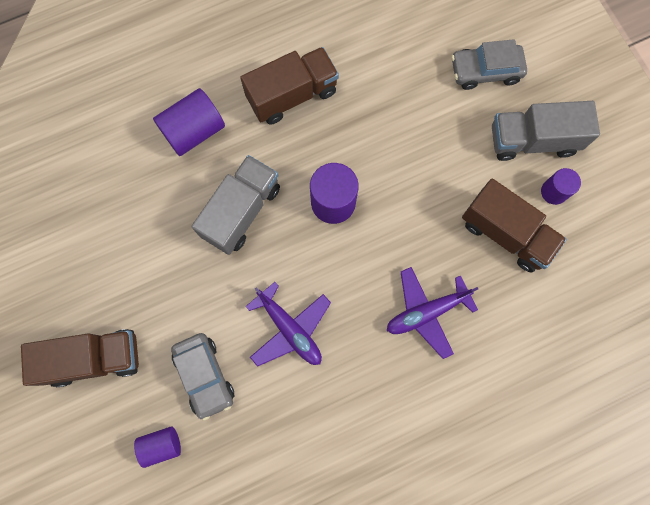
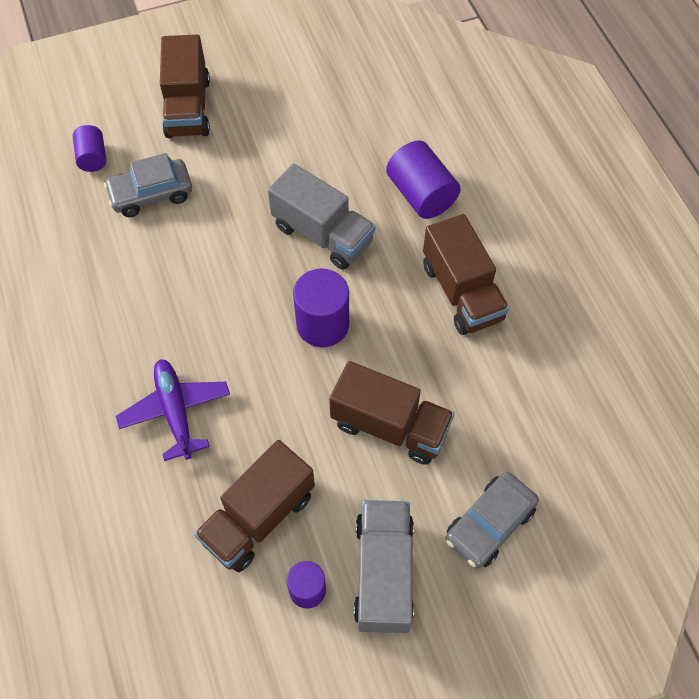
camera: 95 degrees right, 15 degrees down
(290, 329) = (184, 272): purple plane -> none
(418, 143) = (390, 426): none -> brown truck
(485, 71) = (489, 524): grey car -> grey car turned 135 degrees counterclockwise

